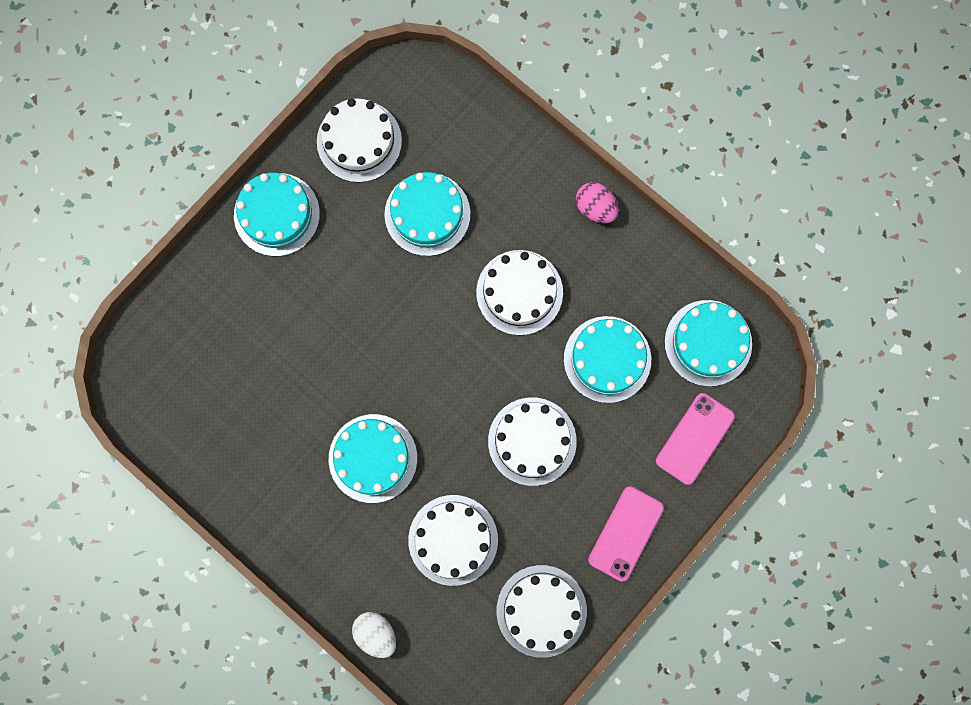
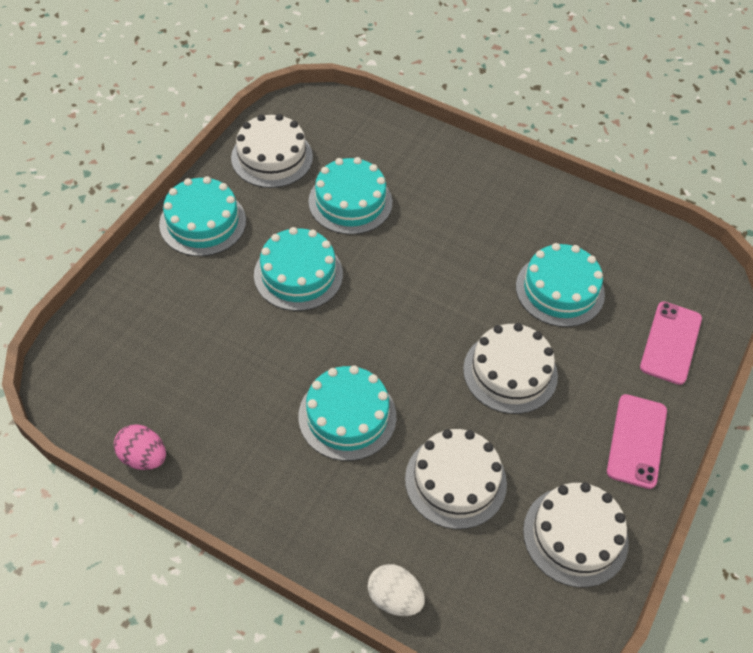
camera: 15 degrees left, 25 degrees down
(519, 292) = (456, 249): white cake -> none
(595, 208) = (506, 176): pink egg -> pink egg (143, 457)
(708, 343) = (649, 262): turquoise cake -> turquoise cake (298, 274)

